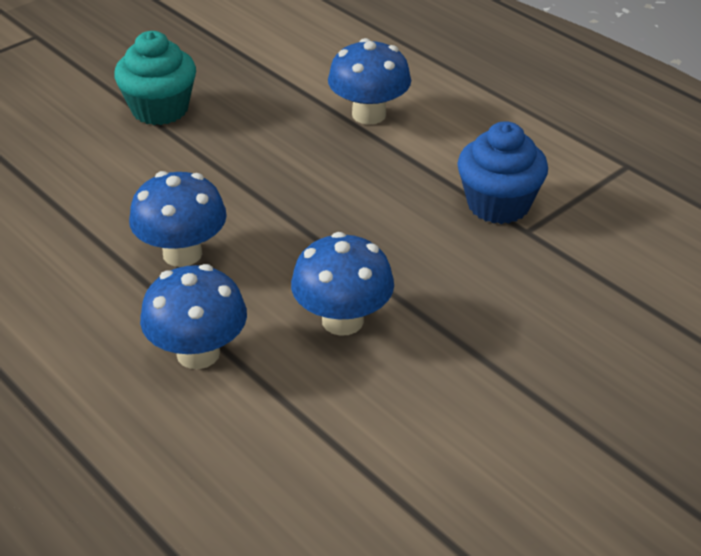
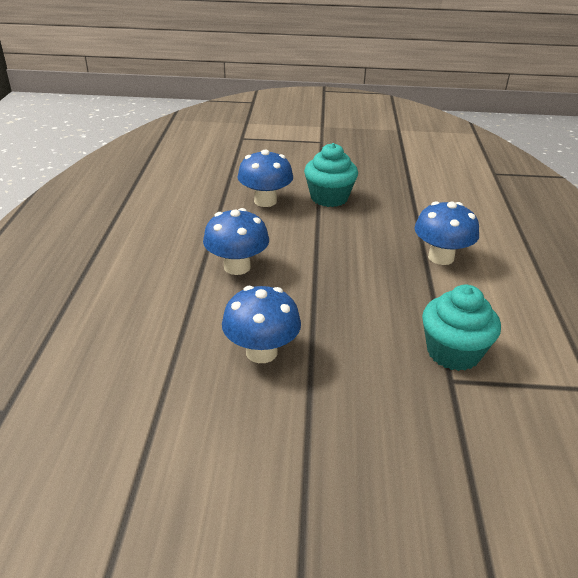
camera: 45 degrees right, 5 degrees down
(198, 353) = (170, 317): blue mushroom -> blue mushroom (265, 201)
(498, 204) = (453, 352): blue cupcake -> turquoise cupcake

